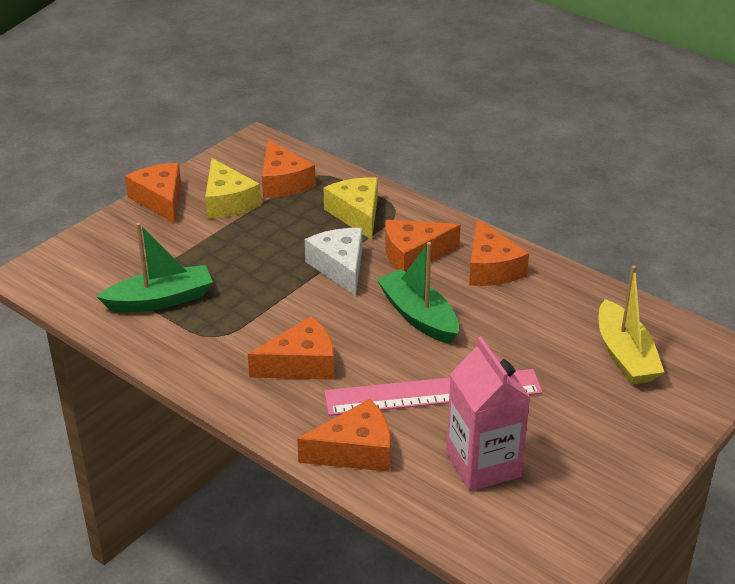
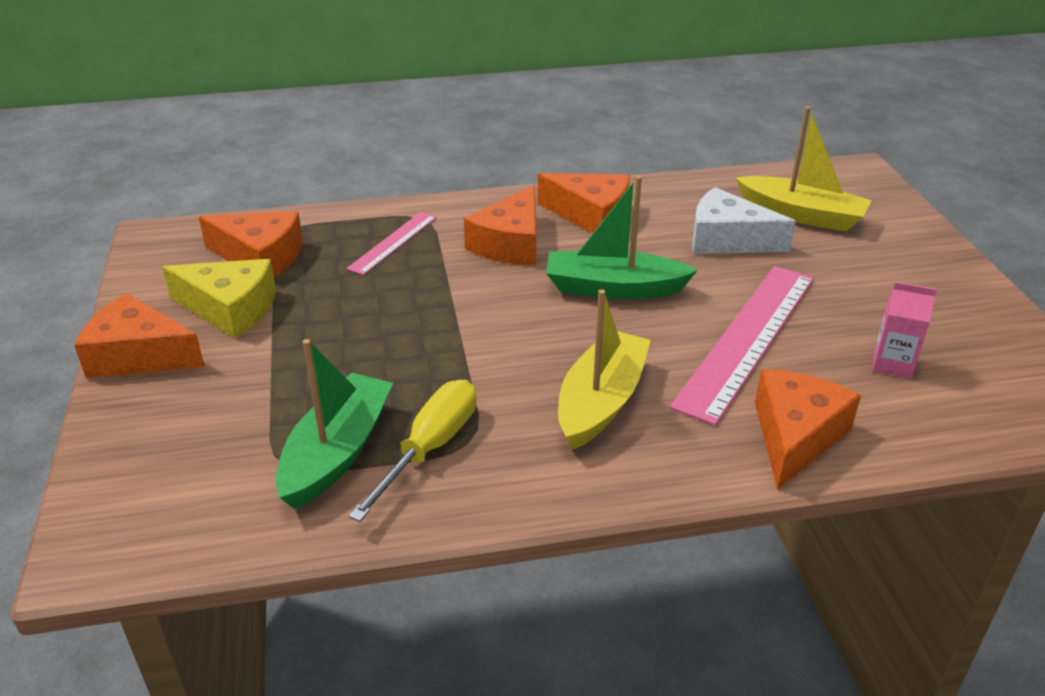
camera: 50 degrees left, 0 degrees up
(196, 326) = (430, 448): none -> yellow screwdriver
(301, 364) = (601, 401): orange cheese -> yellow boat
(340, 267) = (466, 294): white cheese -> white cheese (727, 240)
(356, 214) = (393, 242): yellow cheese -> pink ruler
(483, 465) = (892, 364): pink carton -> pink carton, size x0.53

